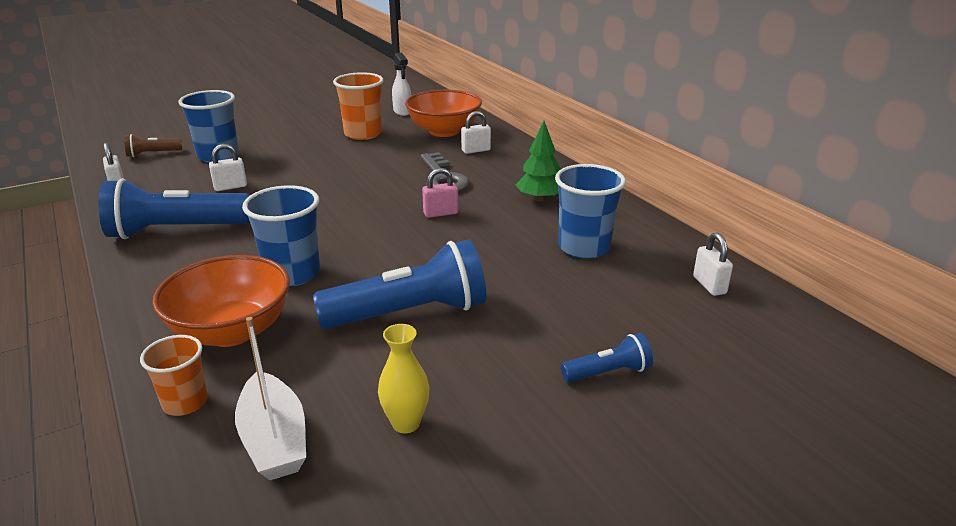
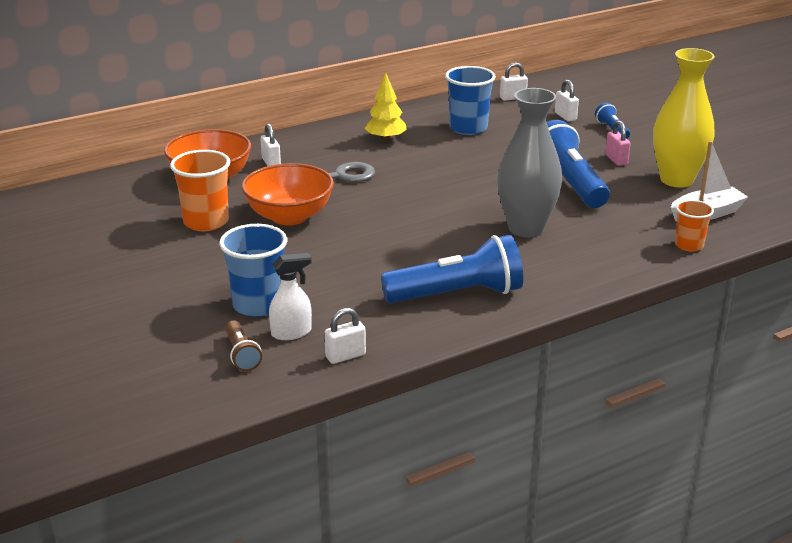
camera: 90 degrees left, 0 degrees up
(176, 231) = (457, 294): blue flashlight -> blue flashlight turned 90 degrees counterclockwise
(230, 187) = (352, 282): white padlock -> white padlock (565, 116)
(232, 331) = (609, 242): orange bowl -> orange bowl (289, 216)
(292, 274) = (526, 228): blue cup -> grey vase
(402, 112) = (133, 203): white spray bottle -> white spray bottle (291, 333)
(406, 423) = (676, 180): yellow vase -> yellow vase, size x2.06
(440, 213) = (414, 176): pink padlock -> pink padlock (616, 160)
(540, 199) = (386, 139): green tree -> yellow tree

